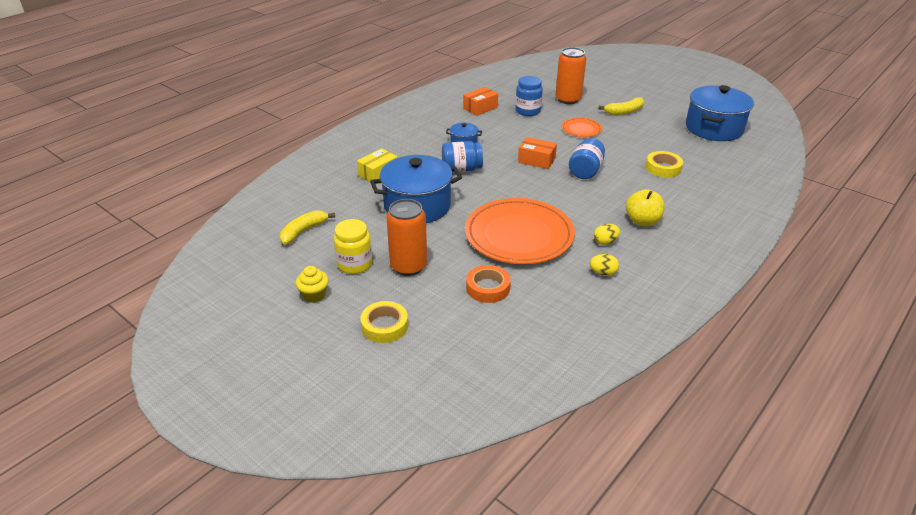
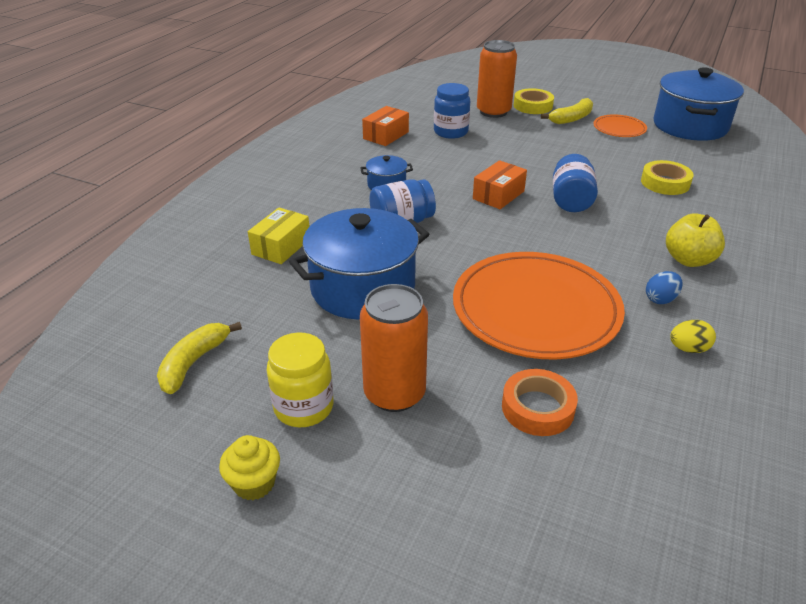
camera: 15 degrees left, 0 degrees up
(384, 326) = (404, 520): yellow tape -> yellow tape (533, 106)
(536, 160) = (498, 195): orange box -> orange box turned 60 degrees counterclockwise
(581, 129) = (532, 147): orange plate -> orange plate (619, 129)
(605, 242) = (660, 299): yellow egg -> blue egg

